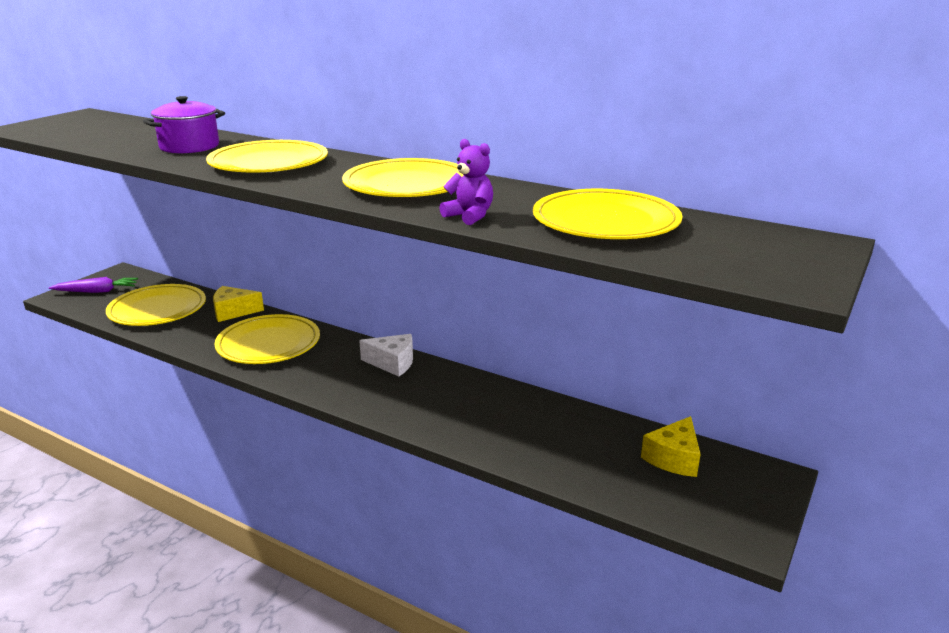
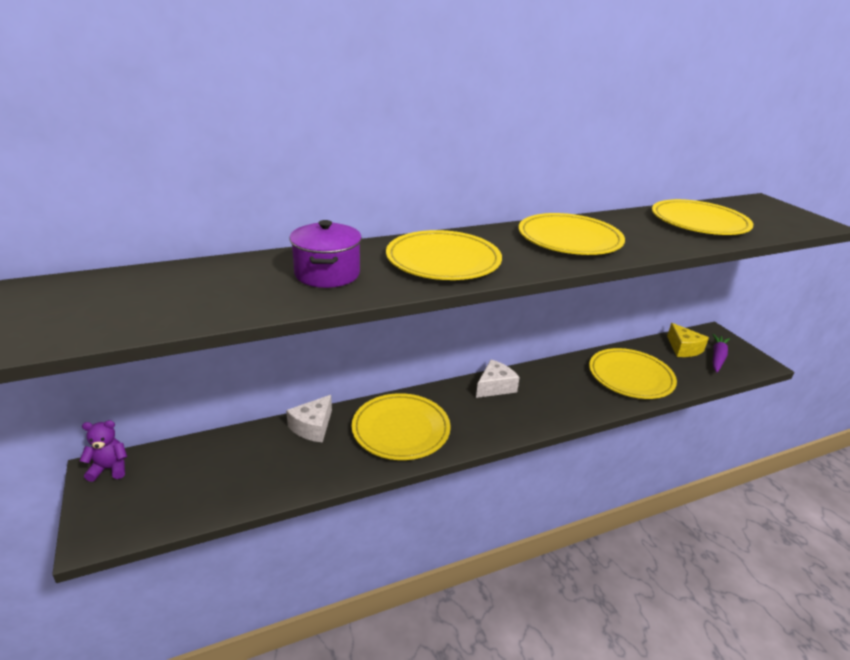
camera: 55 degrees left, 5 degrees up
(97, 291) = (127, 501): purple carrot -> purple carrot (717, 357)
(157, 309) = (243, 470): yellow plate -> yellow plate (630, 377)
(233, 312) = (313, 427): yellow cheese -> white cheese
(469, 216) = (661, 245): purple teddy bear -> purple teddy bear (109, 468)

